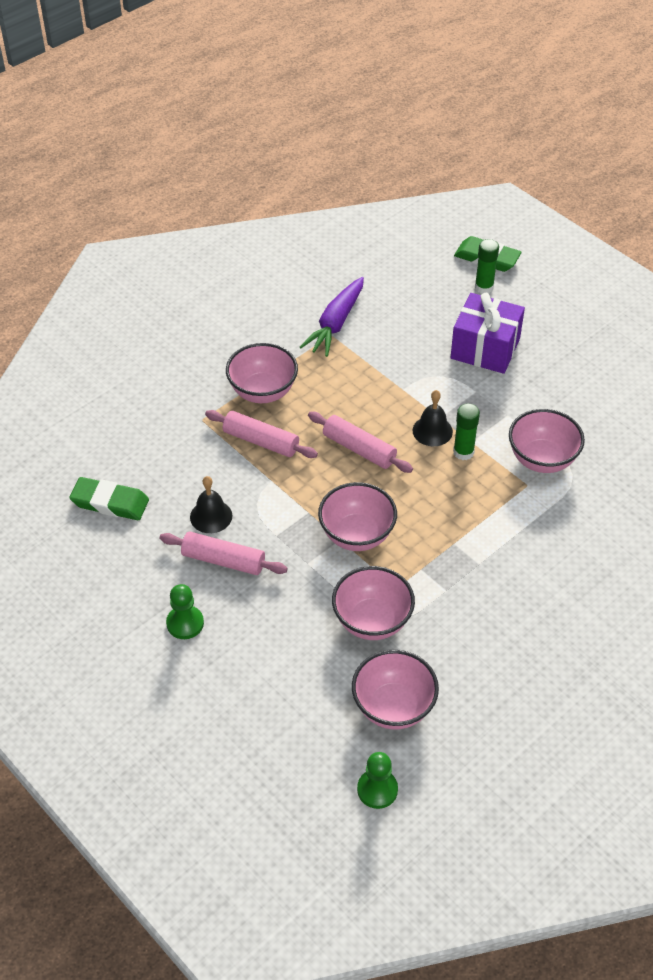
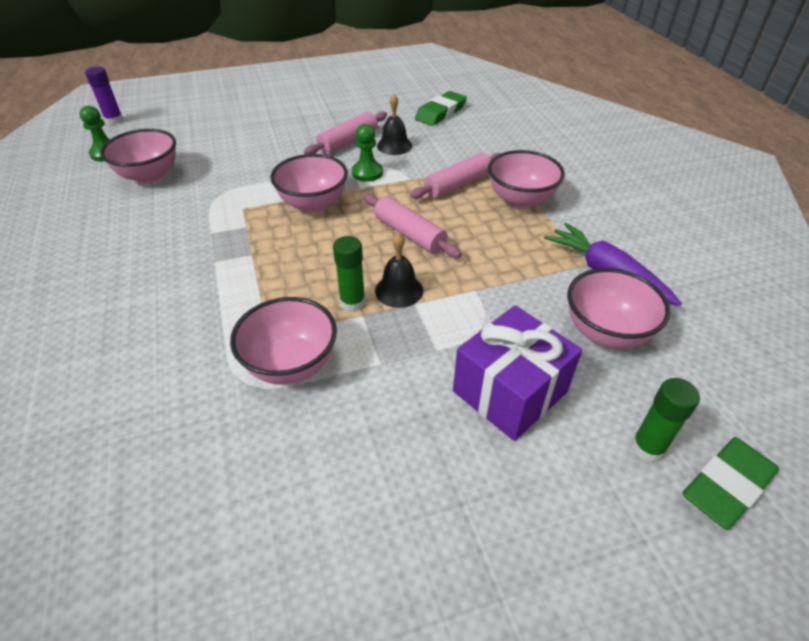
camera: 115 degrees right, 5 degrees down
(185, 623) = (310, 118): green pawn -> green pawn (367, 173)
(300, 848) = (114, 120): none -> purple glue stick
(359, 449) = (409, 234): pink rolling pin -> pink rolling pin turned 75 degrees clockwise
(372, 621) = (226, 187): pink bowl -> pink bowl (605, 332)

